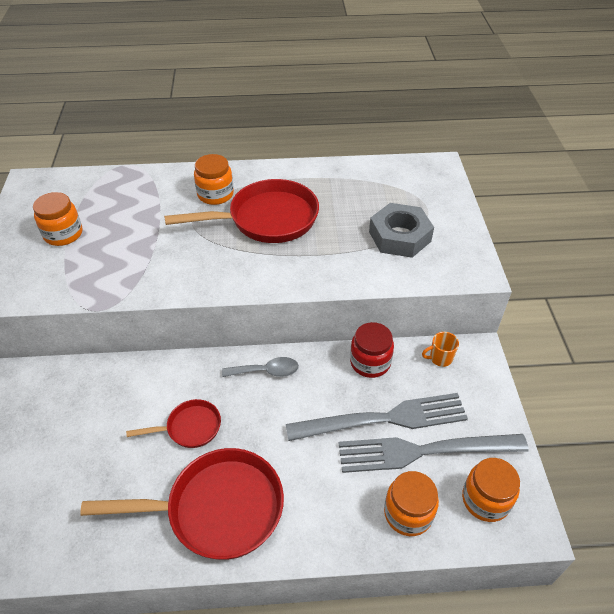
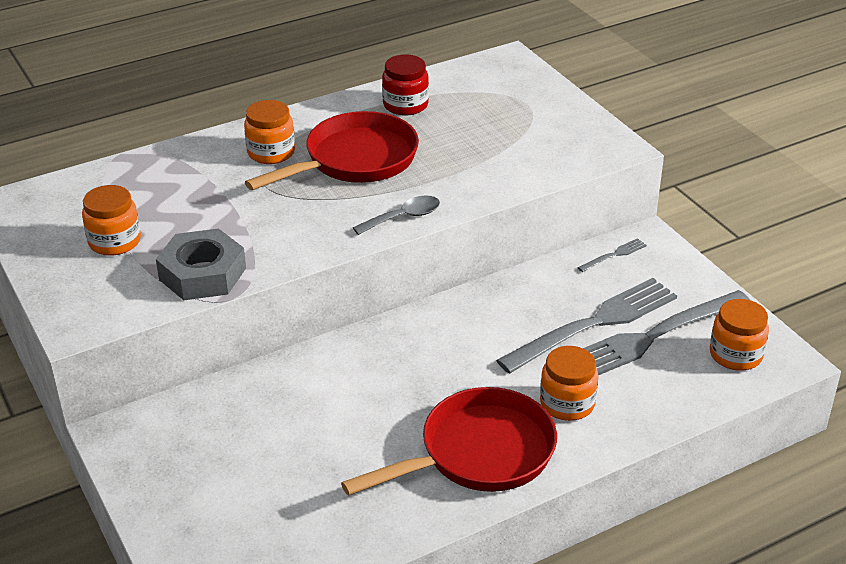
camera: 25 degrees left, 10 degrees down
(189, 428) = (392, 399): red pan -> none
(266, 371) = (437, 323): grey spoon -> grey spoon (404, 217)
(370, 362) = (544, 281): red jar -> red jar (405, 105)
(399, 236) = (516, 137): grey nut -> grey nut (202, 274)
(408, 513) = (671, 390): orange jar -> orange jar (567, 403)
(440, 358) = (614, 255): orange mug -> grey fork

